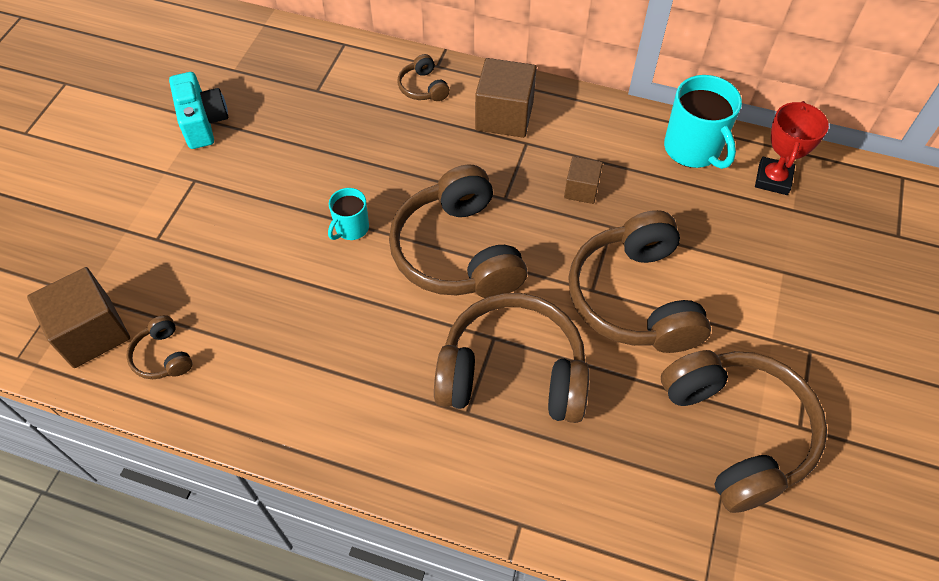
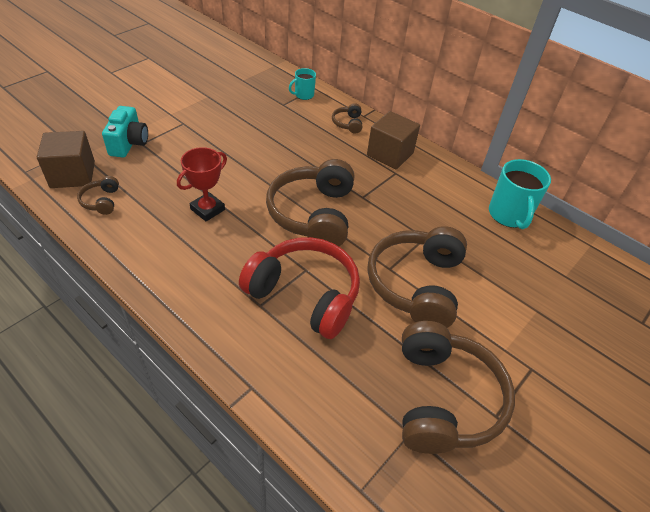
camera: 20 degrees right, 10 degrees down
(203, 123) = (208, 98): turquoise camera -> turquoise camera (129, 143)
(351, 228) = (256, 178): turquoise mug -> turquoise mug (303, 95)
(512, 373) = (305, 295): brown headphones -> red headphones
(581, 189) = (416, 210): brown cube -> none
(773, 179) = (559, 252): red trophy -> red trophy (207, 209)

